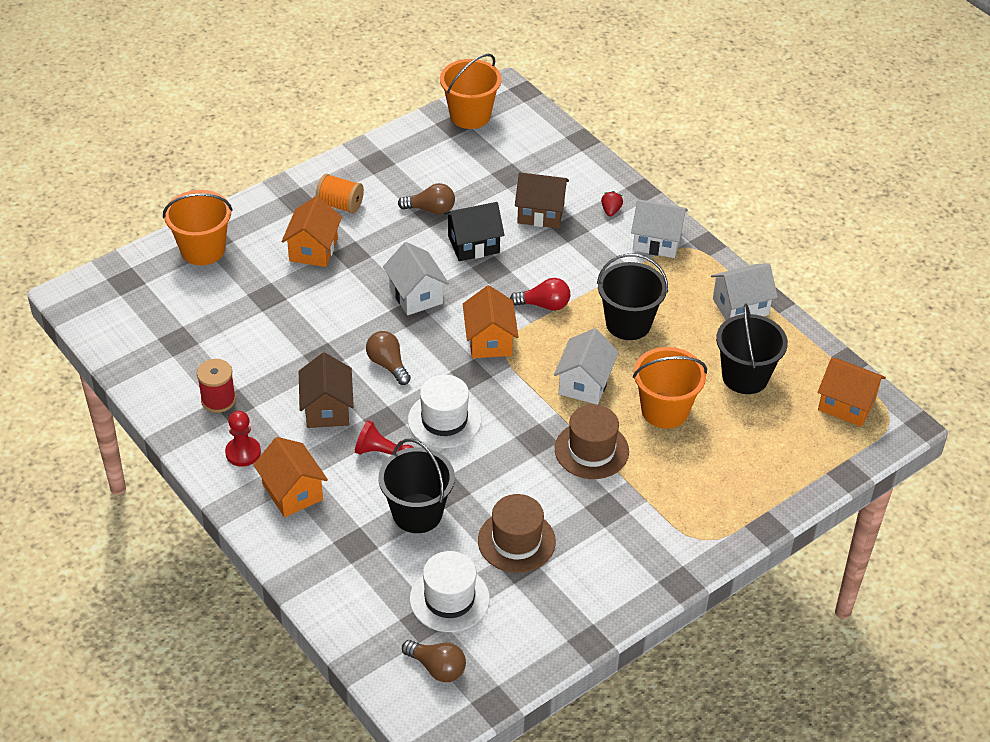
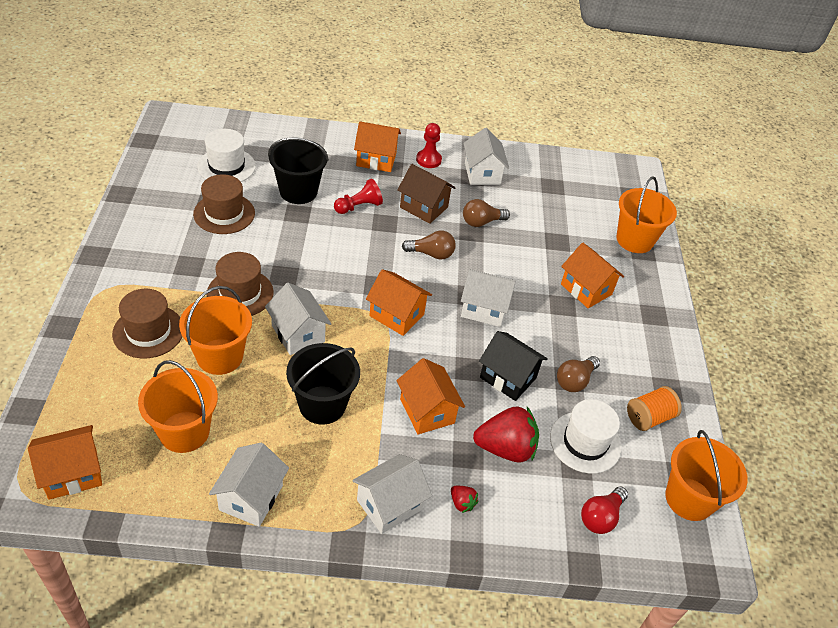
camera: 125 degrees right, 0 degrees up
(218, 400) = (482, 173): red spool -> white house
(340, 205) = (627, 333): orange spool -> orange spool (649, 417)
(437, 668) = (194, 137): brown light bulb -> brown light bulb (481, 222)
(444, 420) = (353, 247): white hat -> white hat (585, 442)
(473, 244) = (508, 377): black house -> black house turned 75 degrees counterclockwise
(540, 213) = (505, 448): brown house -> red strawberry
(544, 305) = (398, 370): red light bulb -> red light bulb (601, 517)
(560, 268) = (427, 411): none -> orange house
(700, 471) = (148, 331): none -> brown hat
(745, 376) = (184, 432): black bucket -> orange bucket

